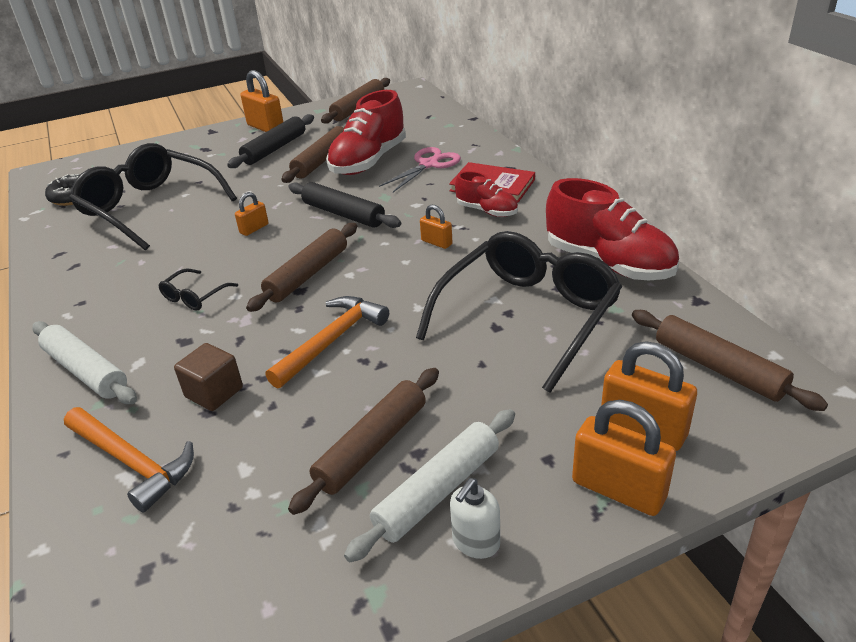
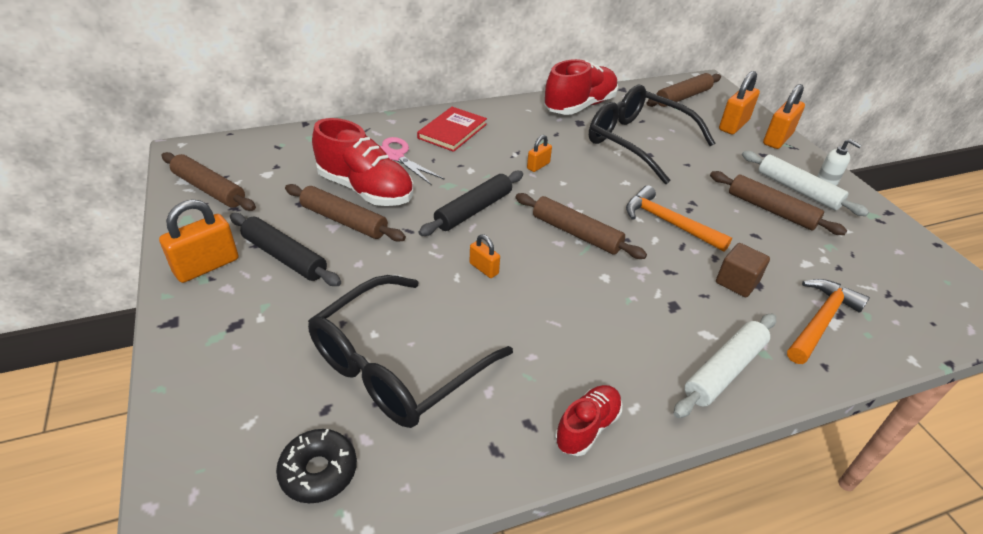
camera: 90 degrees left, 5 degrees up
(194, 297) = (605, 304): black glasses -> none
(487, 211) = (495, 139): red shoe -> red shoe (587, 427)

